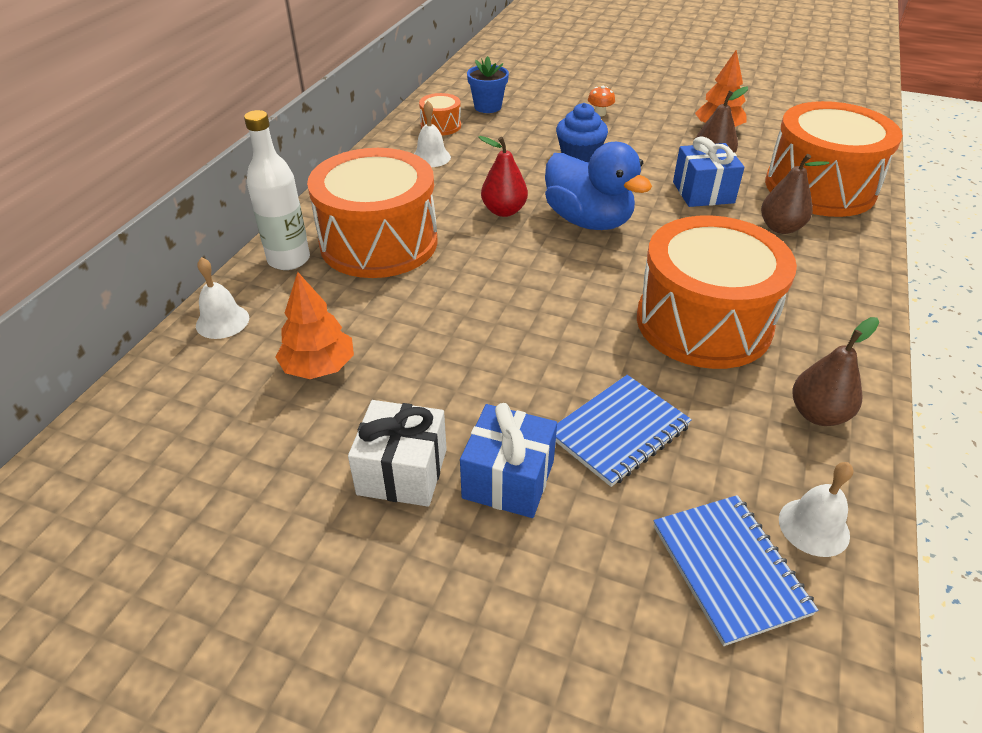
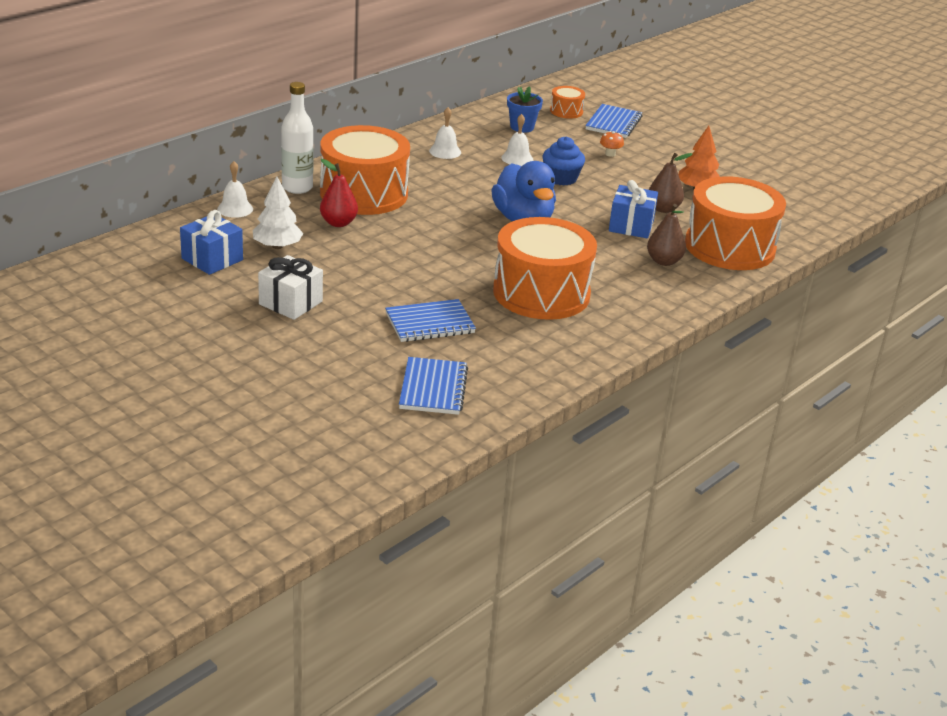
camera: 20 degrees right, 10 degrees down
(319, 367) = (277, 246): orange tree -> white tree
(441, 126) = (471, 132): orange drum -> orange drum (566, 111)
(504, 211) = (467, 198): red pear -> red pear (338, 223)
(508, 479) = (346, 323): blue gift -> blue gift (212, 259)
(571, 79) = (613, 123): none -> blue notebook
(814, 527) = (499, 390): white bell -> white bell (517, 158)
(818, 414) = (562, 352): brown pear -> none

